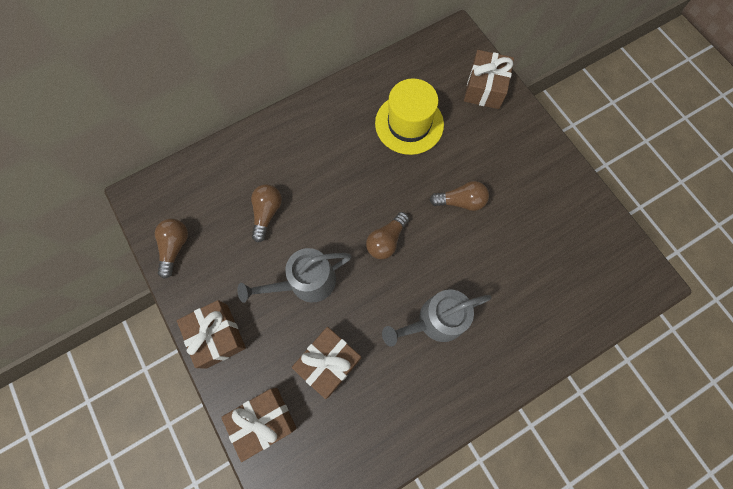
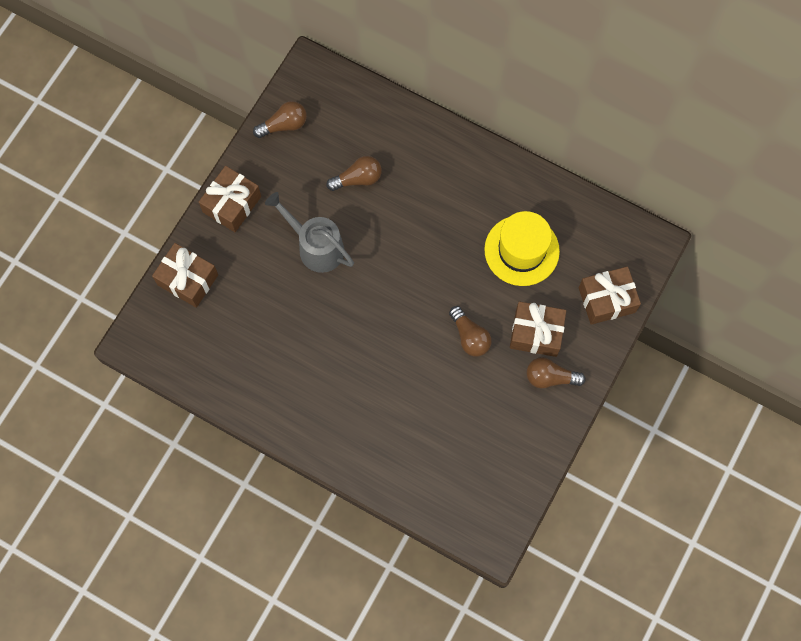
camera: 60 degrees right, 0 degrees up
(329, 362) = (260, 303): brown gift -> brown gift (536, 333)
(386, 240) = (393, 292): brown light bulb -> brown light bulb (550, 377)
(435, 321) = (344, 370): grey watering can -> none

